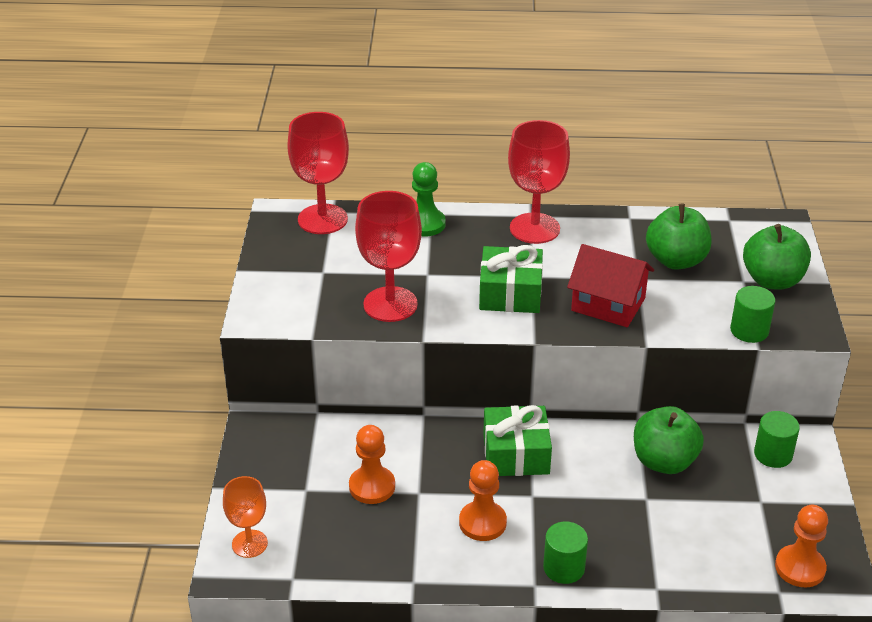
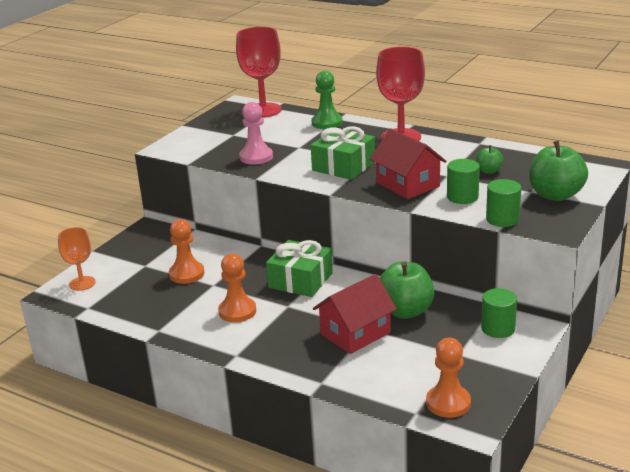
camera: 30 degrees right, 10 degrees down
(390, 304) = (256, 157): red goblet -> pink pawn
(564, 568) = (266, 351): green cylinder -> green cylinder (462, 197)
(637, 509) = (355, 333): none -> red house
(676, 260) = (488, 171): green apple -> green apple, size x0.51

